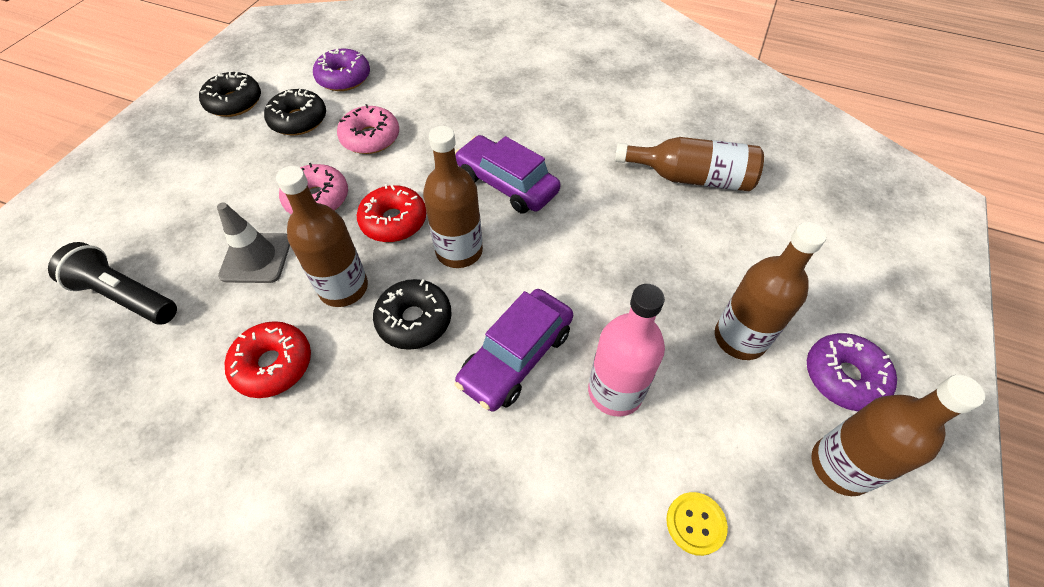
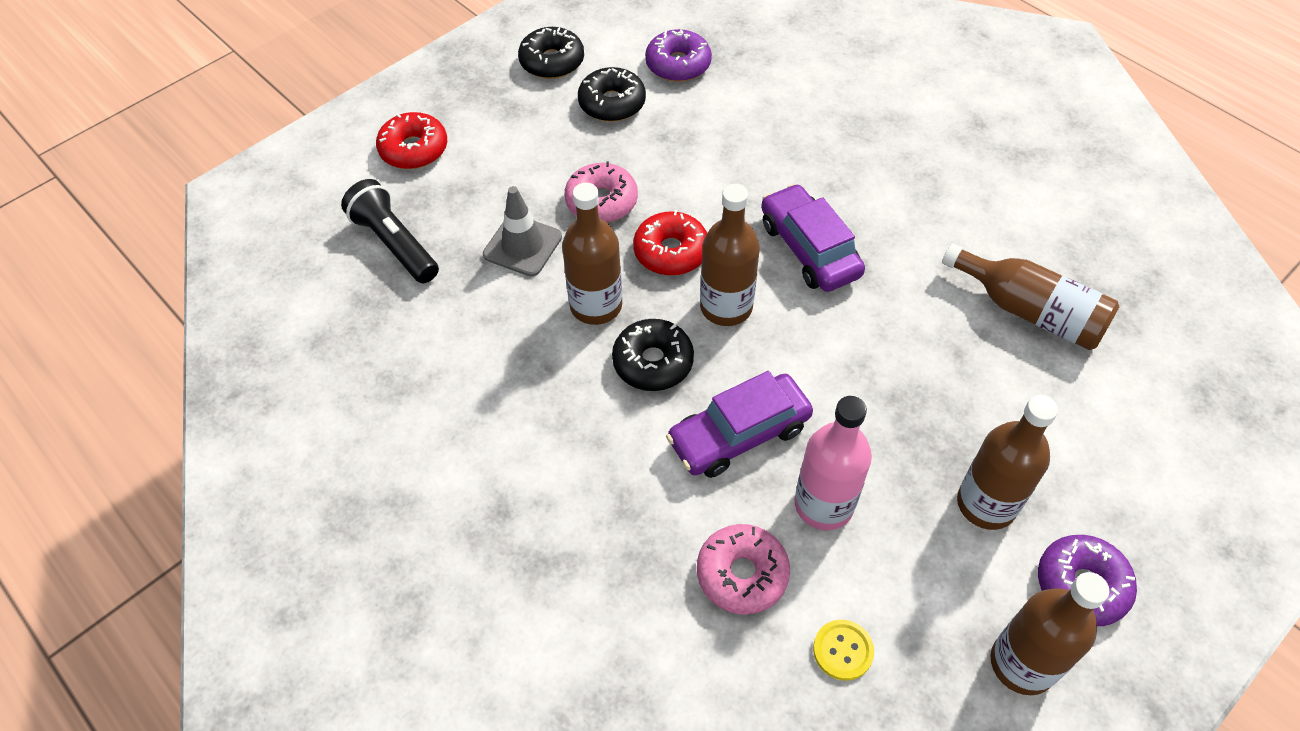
camera: 25 degrees right, 0 degrees up
(273, 365) = (507, 357): red donut -> red donut (414, 149)
(370, 138) = (681, 148): pink donut -> pink donut (742, 574)

